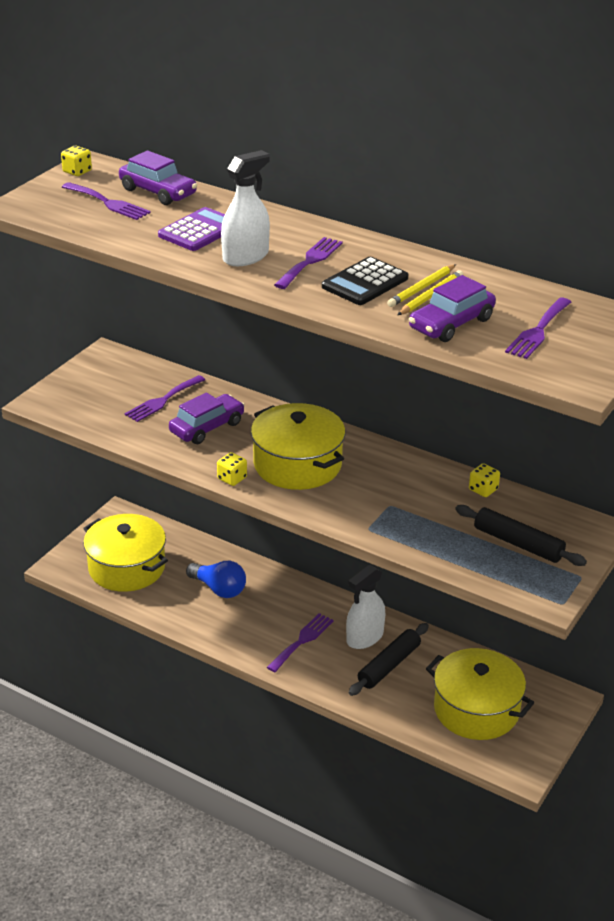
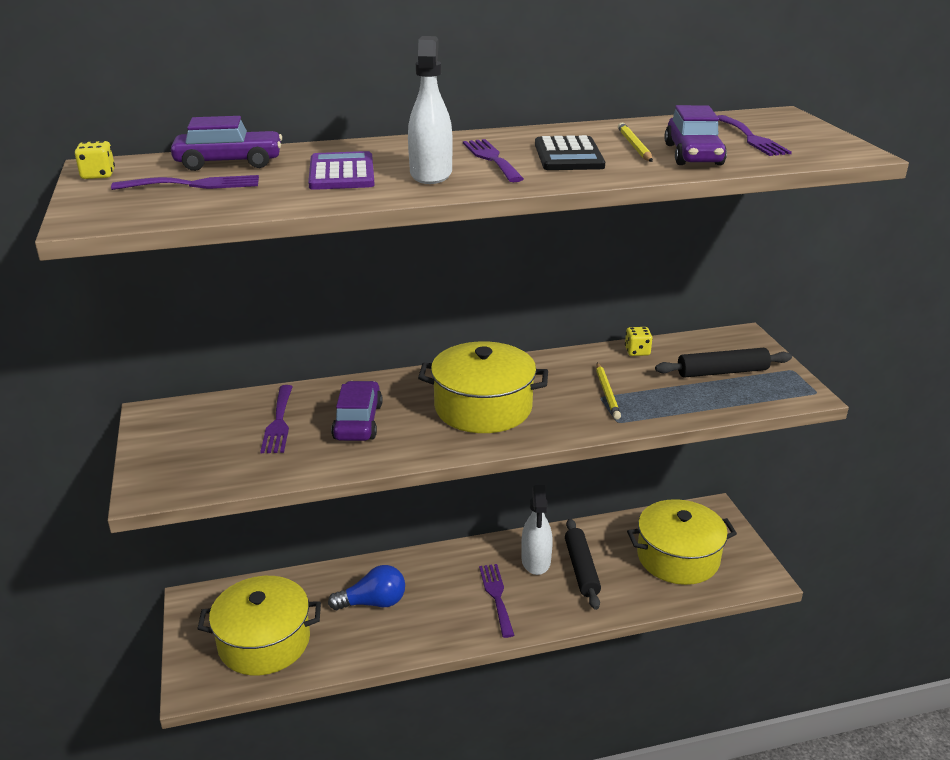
camera: 45 degrees left, 5 degrees down
(232, 478) = (451, 448): yellow dice -> none
(421, 288) = (615, 144): yellow pencil -> yellow pencil (607, 393)

